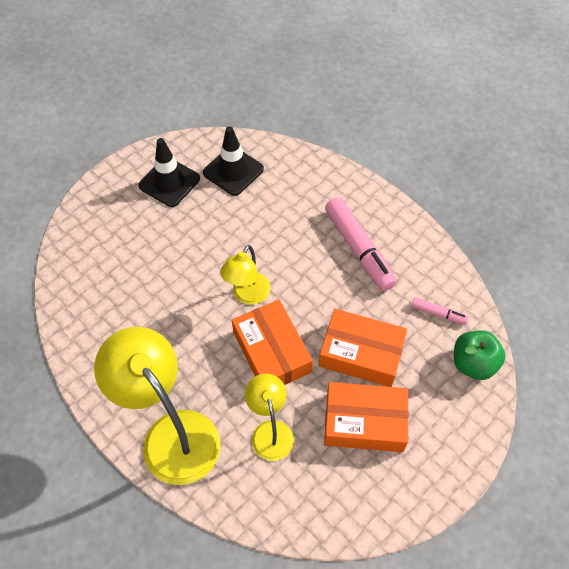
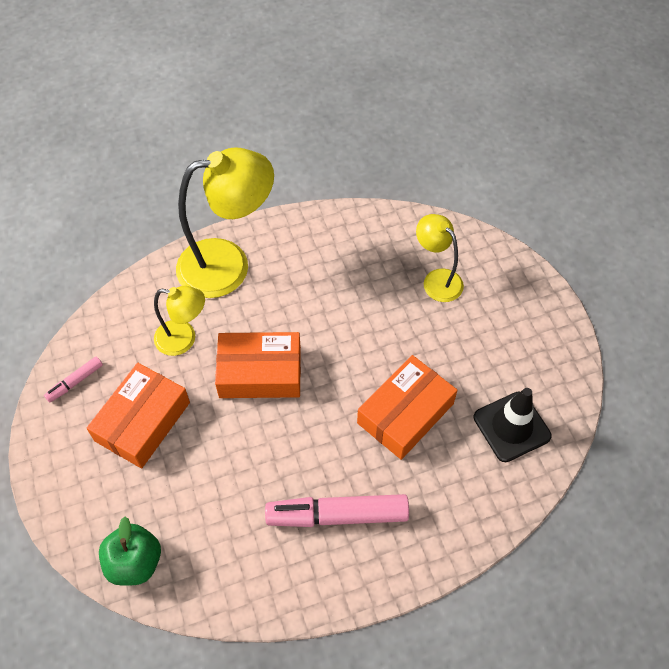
camera: 115 degrees right, 0 degrees up
(169, 182) = (520, 355): black traffic cone -> none
(247, 295) = (335, 376): yellow lamp -> yellow lamp (437, 279)
(361, 354) = (211, 453): orange box -> orange box (405, 413)
(438, 313) = (211, 559): pink marker -> pink marker (75, 382)

